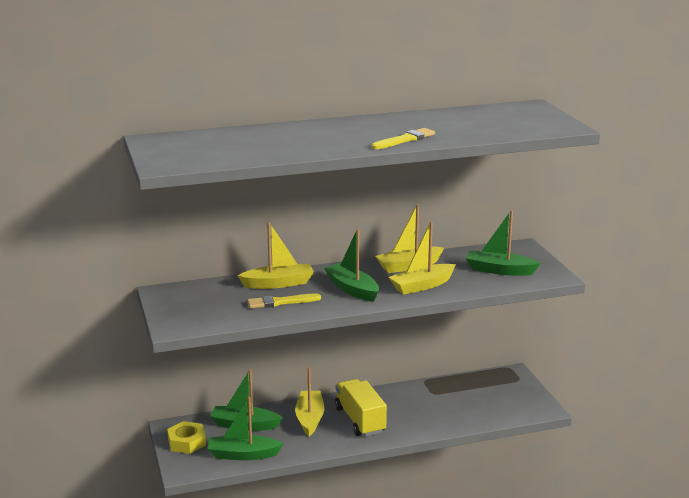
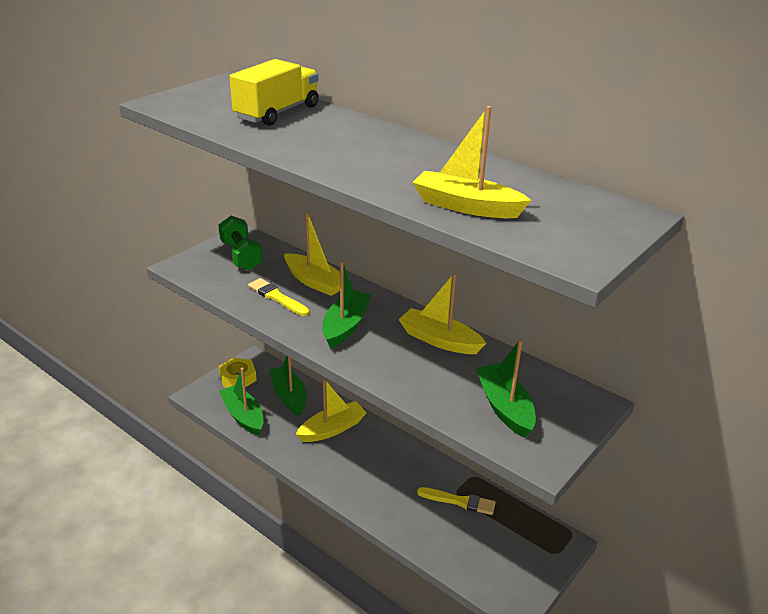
camera: 55 degrees right, 10 degrees up
(195, 300) = (241, 256): none -> green dumbbell
(360, 420) = (358, 462): yellow truck -> yellow truck (277, 113)
(405, 140) = (372, 176): yellow brush -> yellow brush (459, 501)
(422, 286) = (401, 366): yellow boat -> yellow boat (466, 206)

